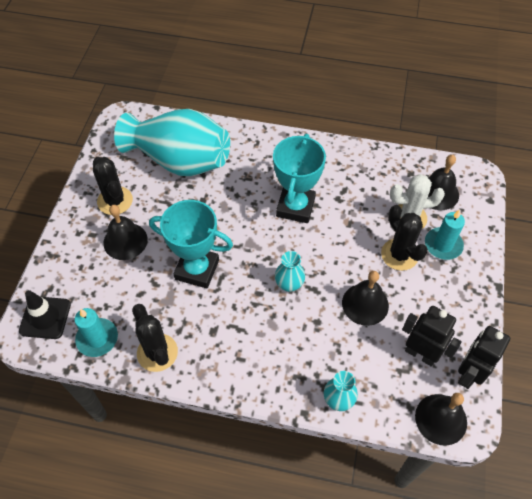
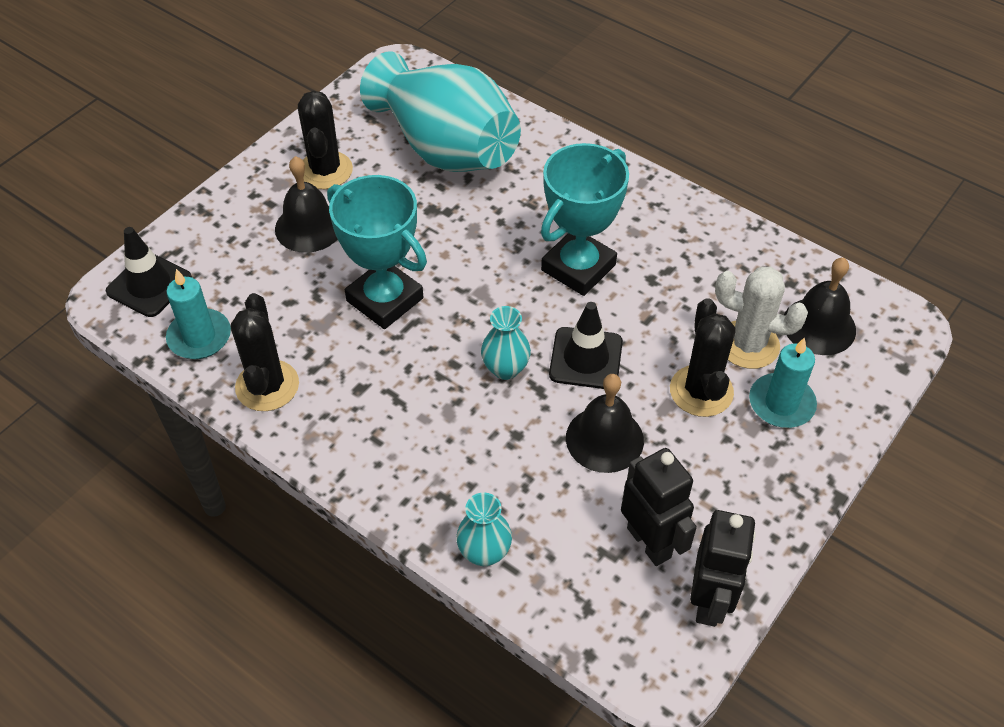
camera: 25 degrees right, 5 degrees down
(329, 260) = (586, 358): none -> black traffic cone
(441, 419) = (626, 645): black bell -> none
(468, 373) = (710, 601): black robot -> black robot turned 135 degrees clockwise

